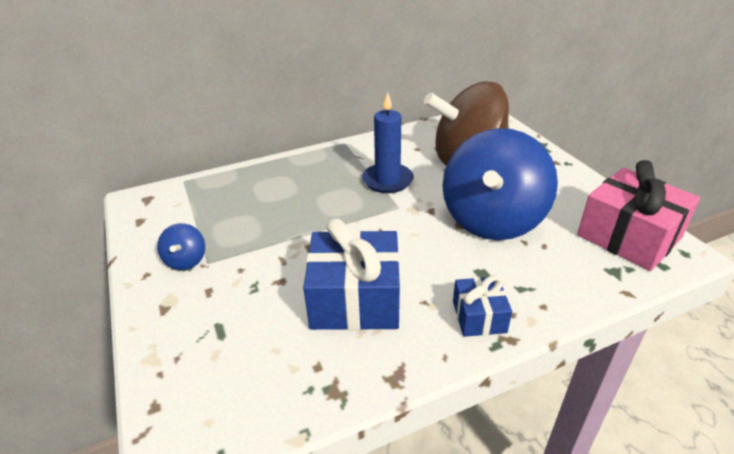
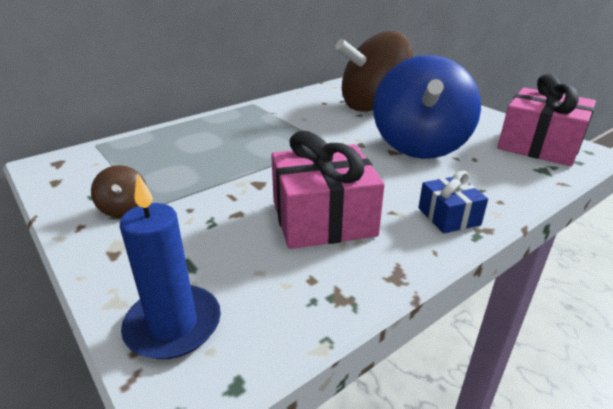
camera: 15 degrees left, 5 degrees down
(186, 261) = (124, 209): blue spinning top -> brown spinning top
(355, 299) = (323, 218): blue gift -> pink gift
(387, 180) = (308, 126): blue candle -> blue candle (173, 325)

